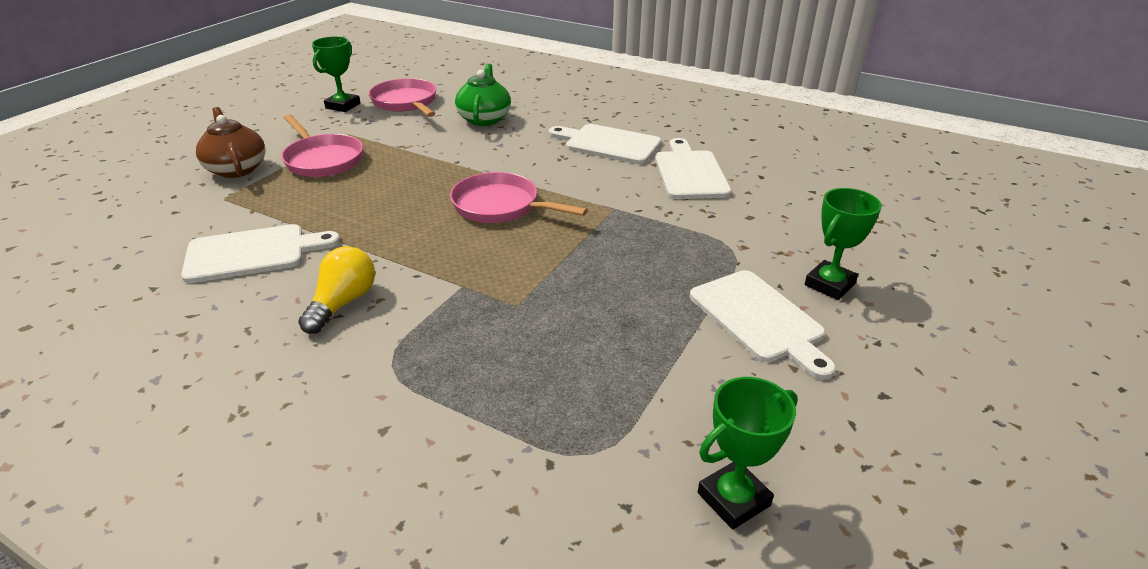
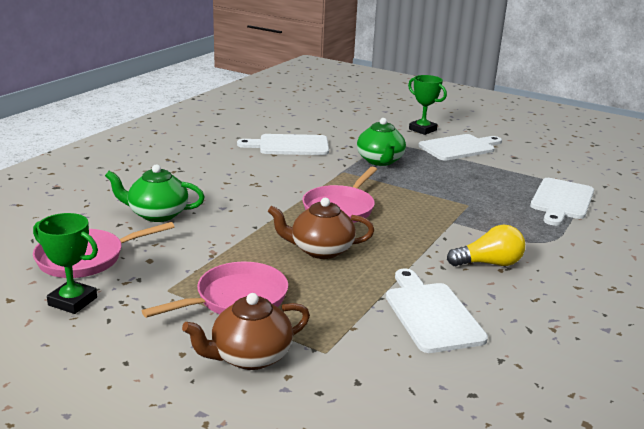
camera: 90 degrees left, 10 degrees down
(342, 303) = (488, 263): yellow light bulb -> yellow light bulb turned 150 degrees clockwise
(400, 195) = (320, 250): none -> brown teapot
(608, 144) = (234, 166): white cutting board -> white cutting board (561, 201)
(662, 237) = (380, 161): none -> green teapot
(733, 499) = (586, 166): green trophy -> none

